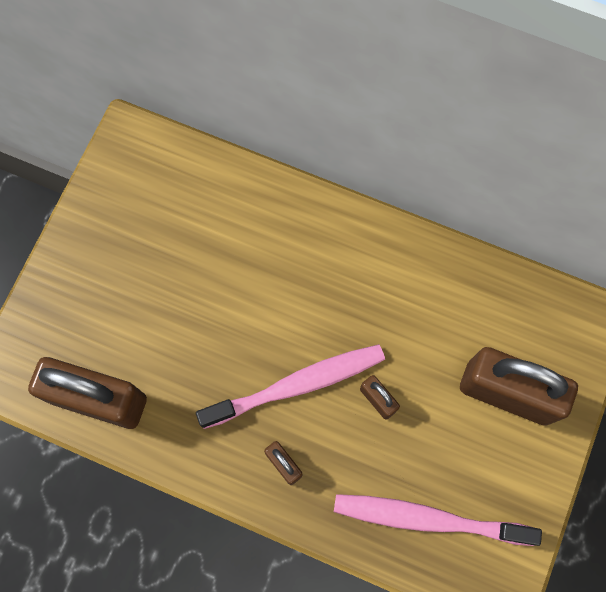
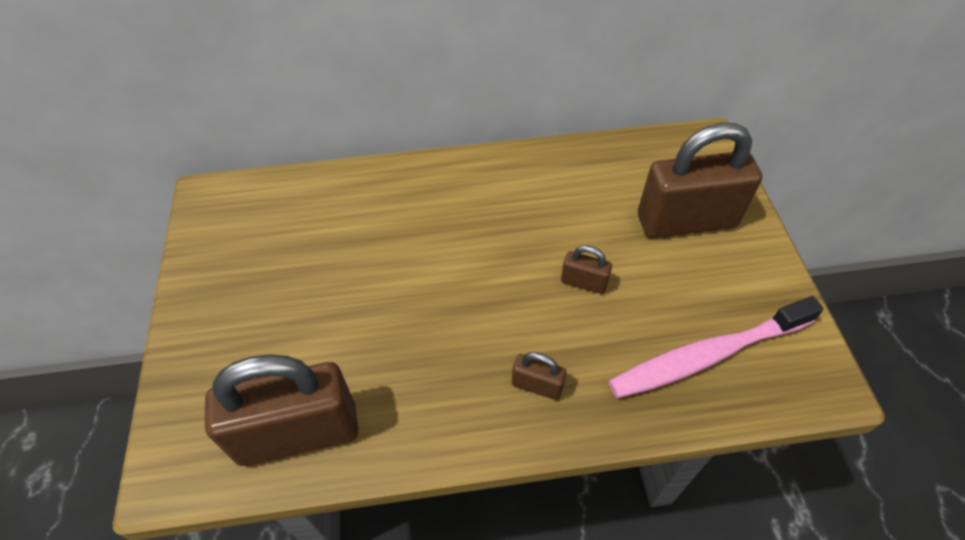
camera: 30 degrees left, 20 degrees down
(297, 385) = (500, 310): pink toothbrush -> none

